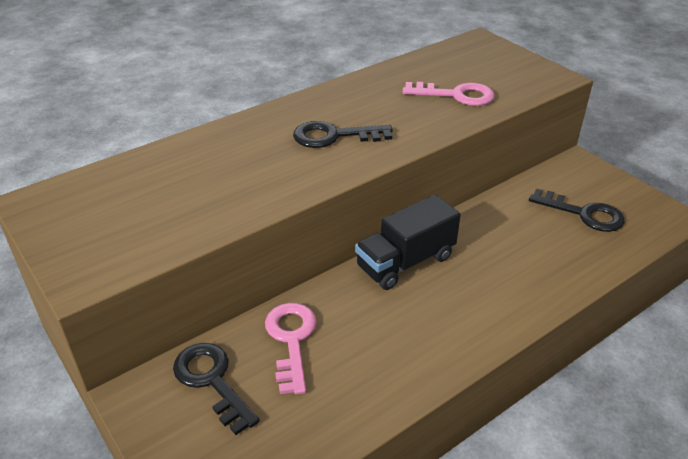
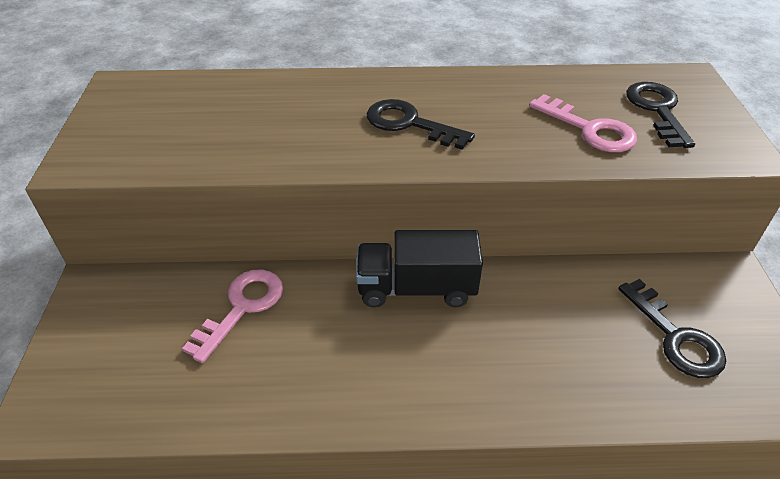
camera: 35 degrees right, 5 degrees up
(212, 381) = (149, 307): black key -> black key (657, 110)

